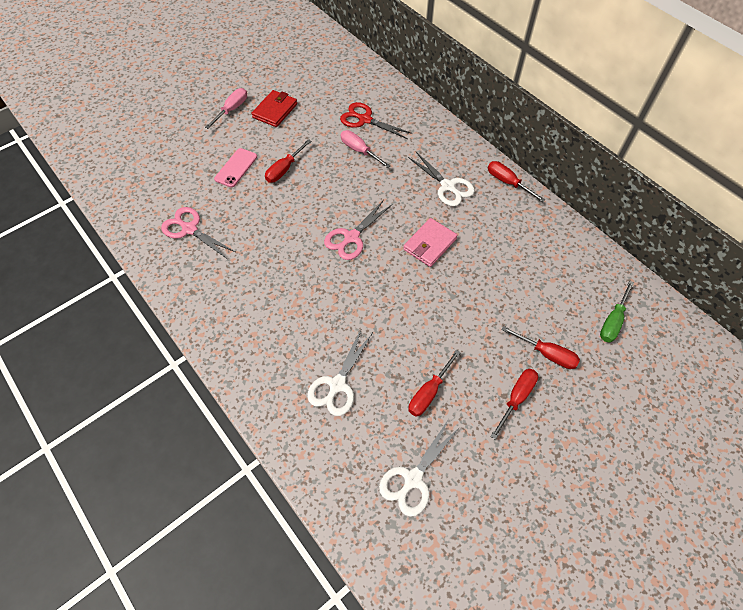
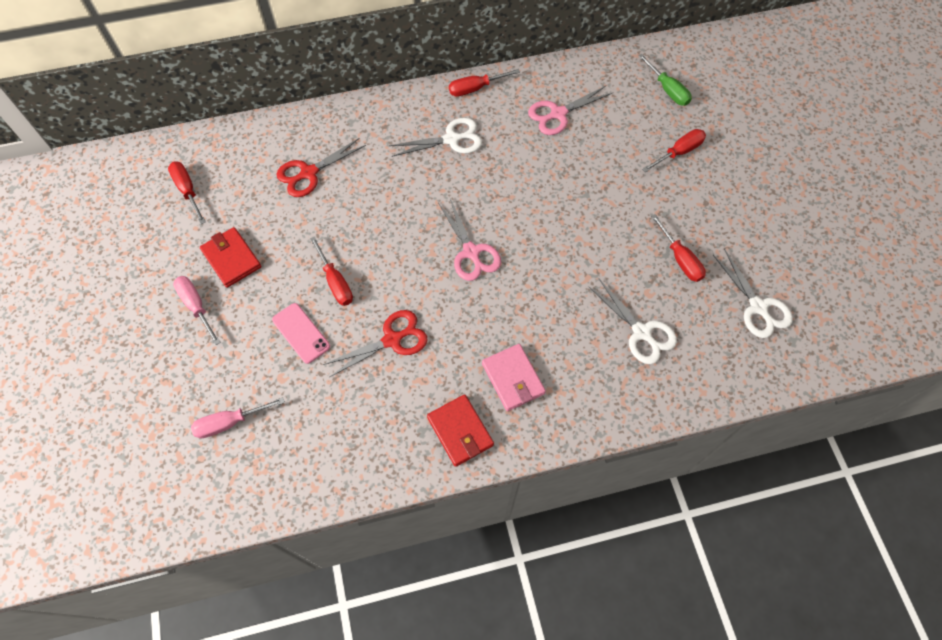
camera: 65 degrees left, 5 degrees up
(189, 229) = (369, 414): pink scissors -> pink scissors (558, 114)
(196, 287) = (460, 431): none -> red wallet
(253, 219) = (392, 340): none -> red scissors
(359, 151) = (353, 197): pink screwdriver -> pink screwdriver (230, 422)
(430, 244) = (516, 187): pink wallet -> pink wallet (513, 378)
(516, 398) = (712, 195): red screwdriver -> red screwdriver (188, 190)

